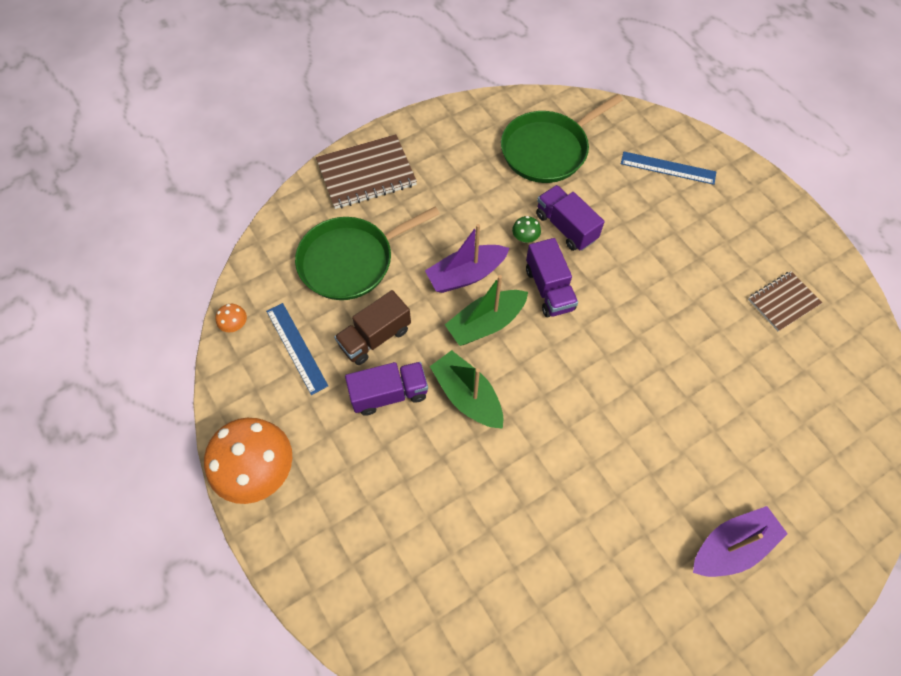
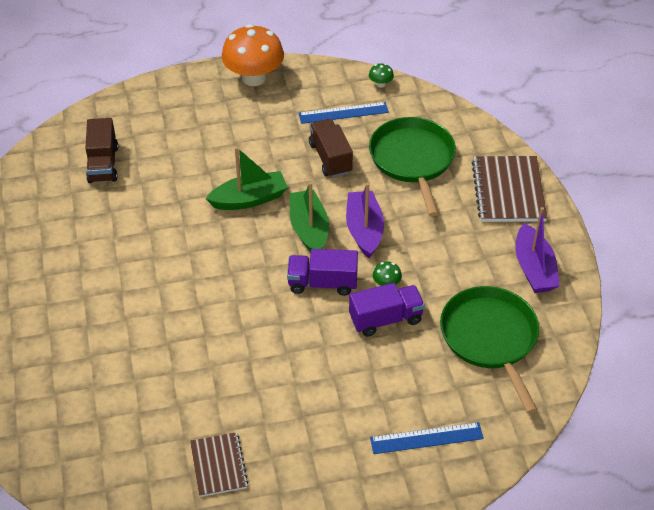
camera: 110 degrees right, 15 degrees down
(235, 325) = (380, 84): orange mushroom -> green mushroom
(389, 394) = (276, 155): purple truck -> none
(477, 593) = (103, 164): none -> brown truck
(668, 168) = (426, 438): blue ruler -> blue ruler turned 45 degrees clockwise
(731, 547) = (37, 318): purple boat -> purple boat (534, 268)

